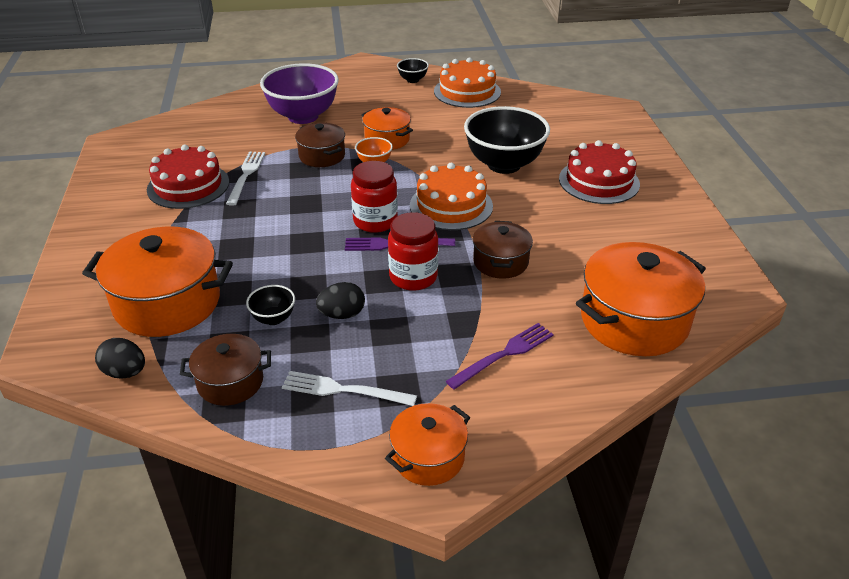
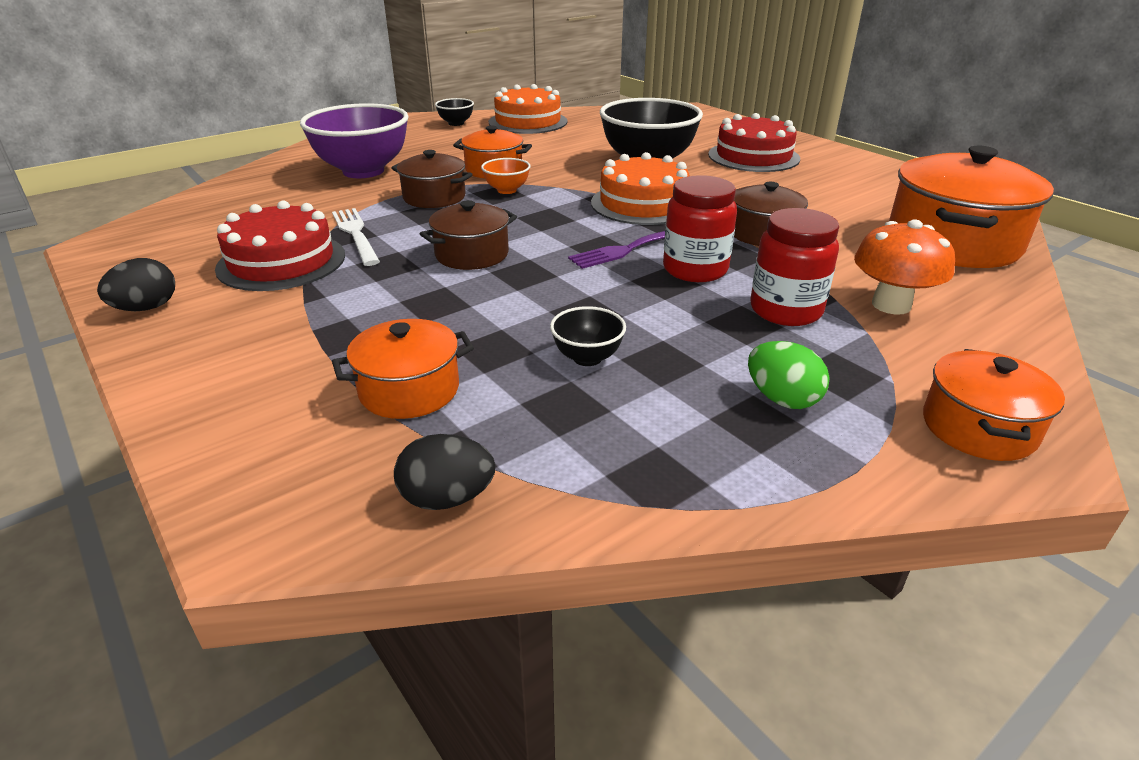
camera: 30 degrees left, 5 degrees down
(167, 303) = (409, 390): orange pot -> orange pot, size x0.56
(230, 382) = (627, 447): brown pot -> brown pot (472, 255)
(342, 314) = (667, 326): black egg -> black egg (146, 308)
(343, 390) = (782, 399): white fork -> green egg
(375, 221) = (580, 235): red jar -> red jar (785, 310)
(504, 354) = (891, 305): purple fork -> orange mushroom

